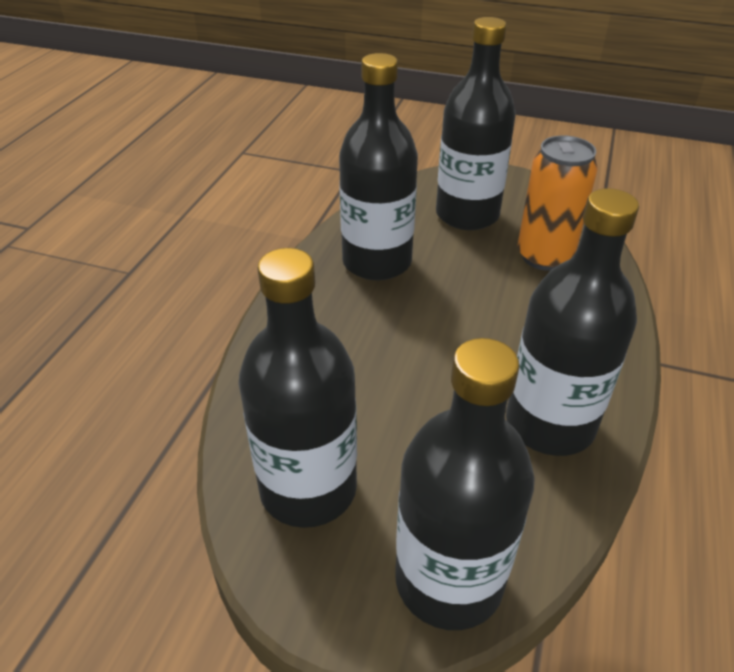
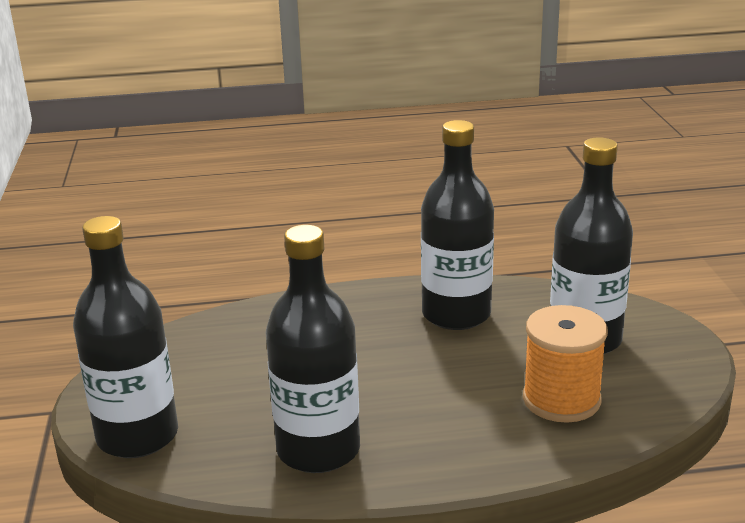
camera: 65 degrees right, 15 degrees down
(308, 488) = (184, 360): black bottle -> none
(544, 257) = (561, 399): orange can -> orange spool

